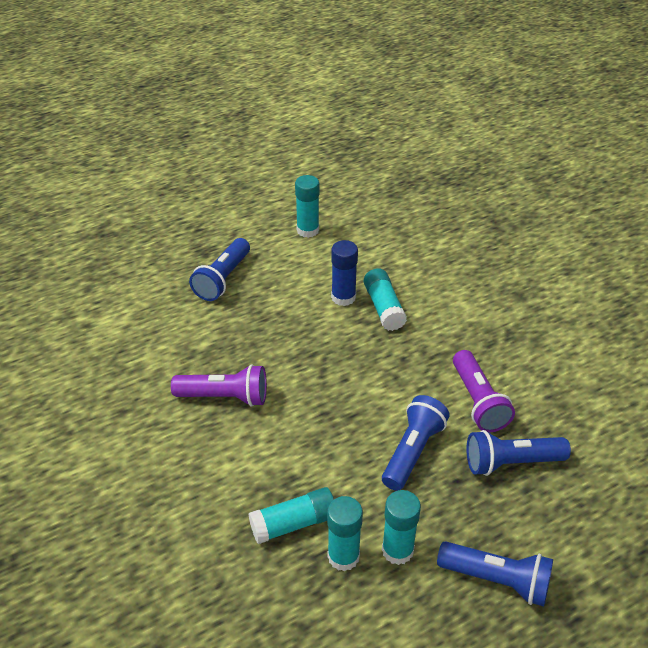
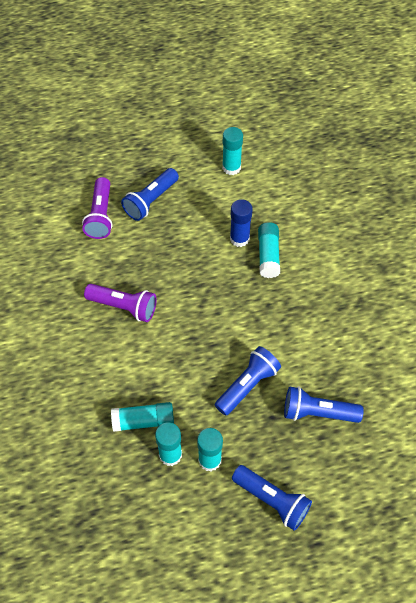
camera: 15 degrees right, 15 degrees up
(478, 401) = (312, 356): purple flashlight -> purple flashlight (100, 216)

